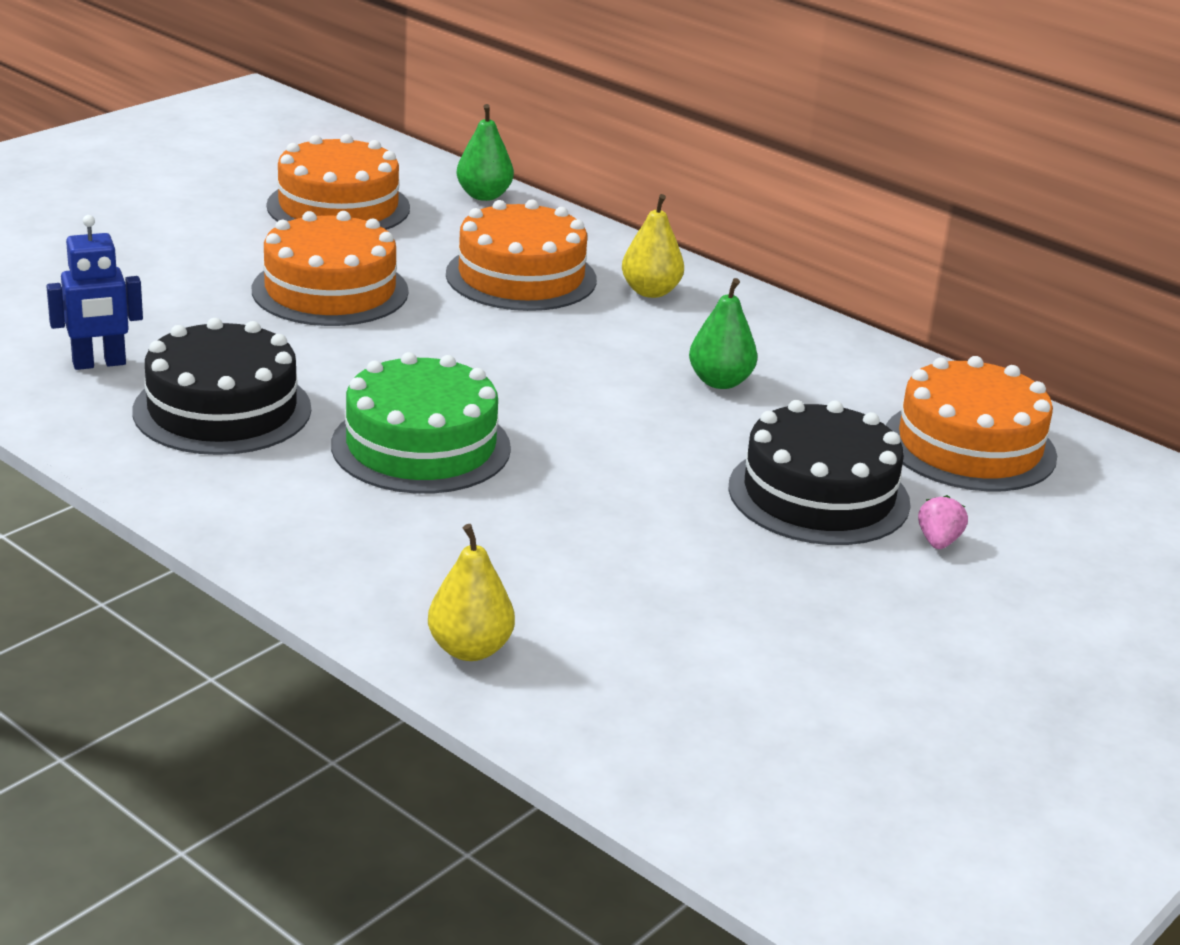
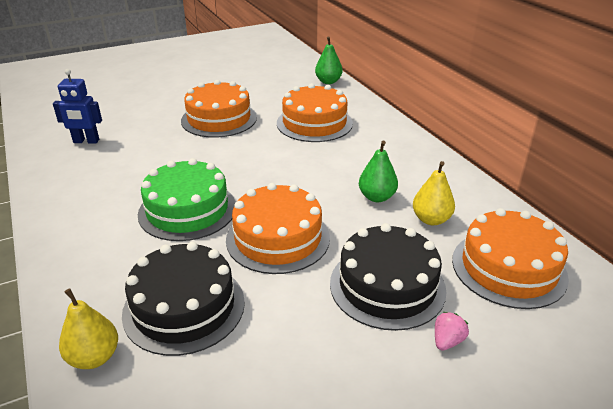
camera: 25 degrees right, 5 degrees up
(222, 410) = (114, 173): black cake -> black cake (184, 307)
(338, 207) = (258, 80): orange cake -> orange cake (278, 238)
(650, 292) = (374, 139): yellow pear -> yellow pear (431, 219)

